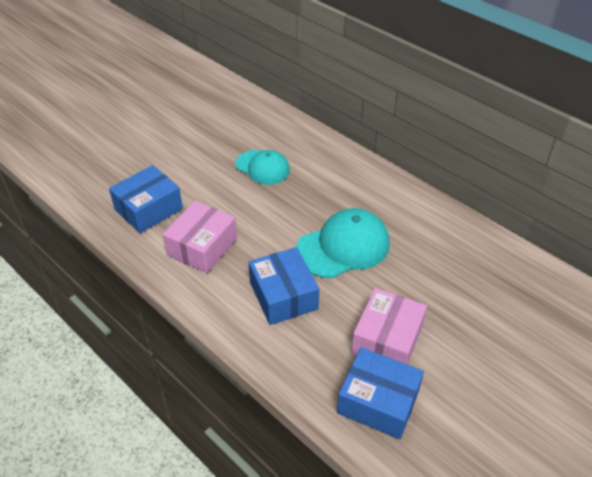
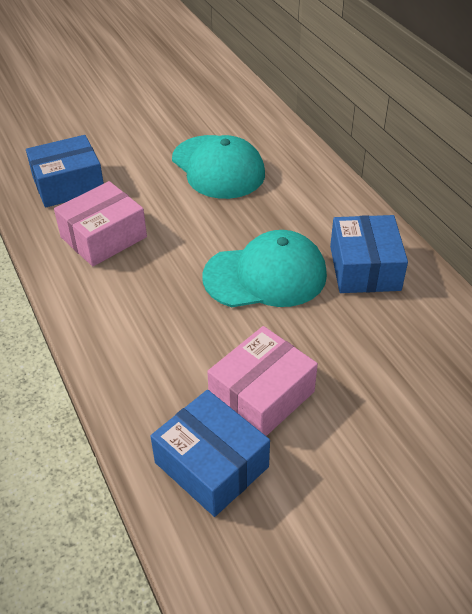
camera: 20 degrees right, 0 degrees up
(262, 167) = (218, 167): turquoise cap -> turquoise cap, size x1.51
(283, 296) = (165, 312): blue box -> blue box (364, 268)

